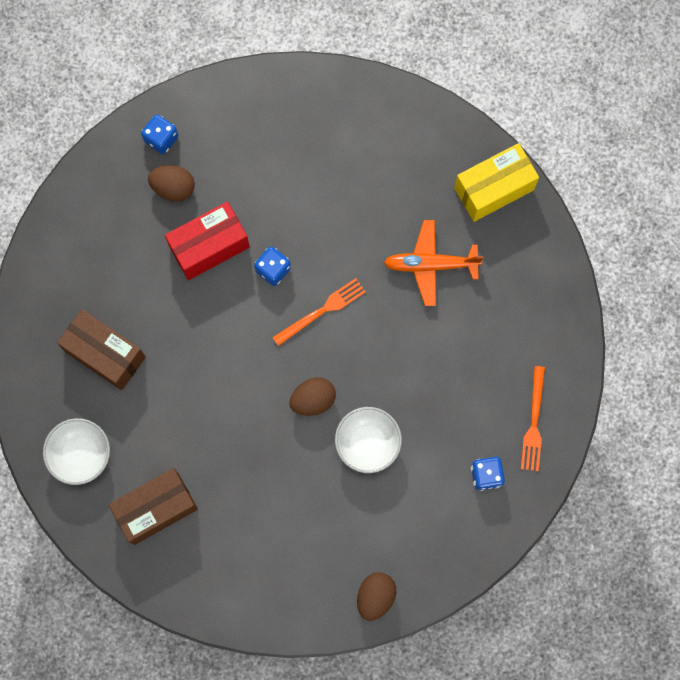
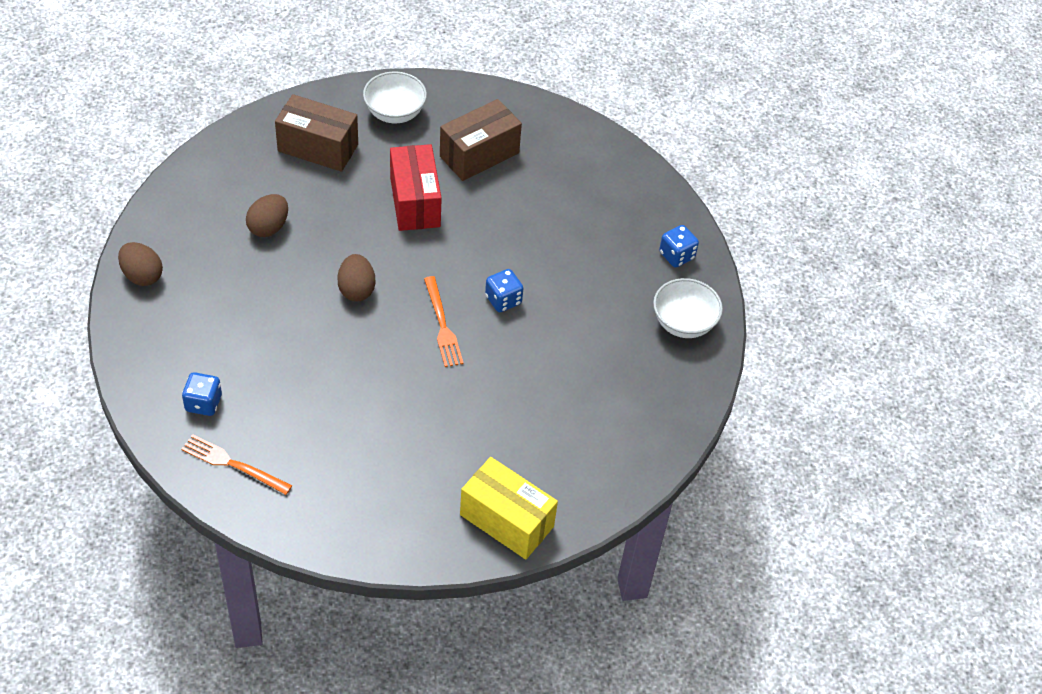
camera: 105 degrees right, 25 degrees down
(156, 508) = (318, 148): brown box -> brown box turned 60 degrees counterclockwise
(173, 187) = (621, 250): brown egg -> brown egg (268, 227)
(209, 246) = (549, 258): red box -> red box (415, 202)
(367, 443) = (290, 317): white bowl -> white bowl (683, 323)
(431, 265) = (447, 432): orange plane -> none
(494, 189) = (506, 521): yellow box -> yellow box turned 45 degrees counterclockwise

